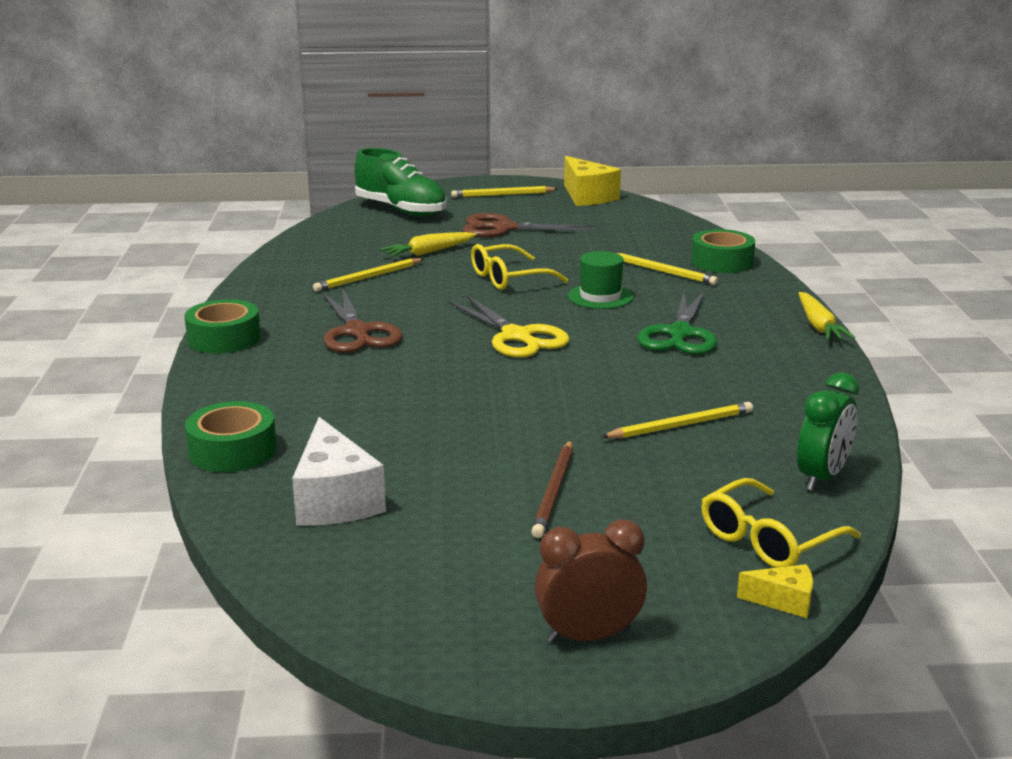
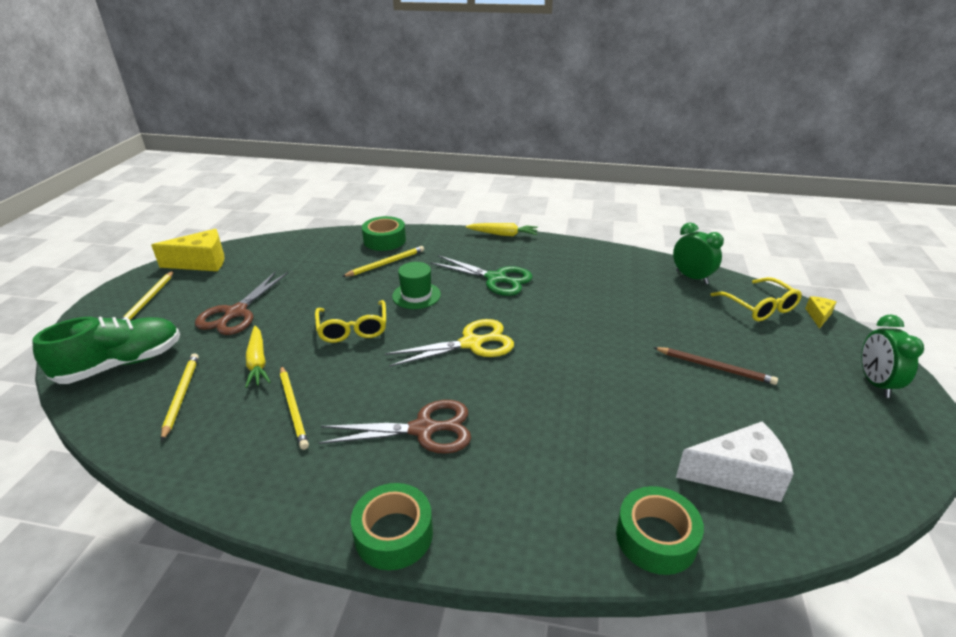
camera: 75 degrees left, 10 degrees up
(589, 636) = (875, 383): brown clock -> green clock
(680, 425) = (628, 305): yellow pencil -> yellow pencil (181, 396)

